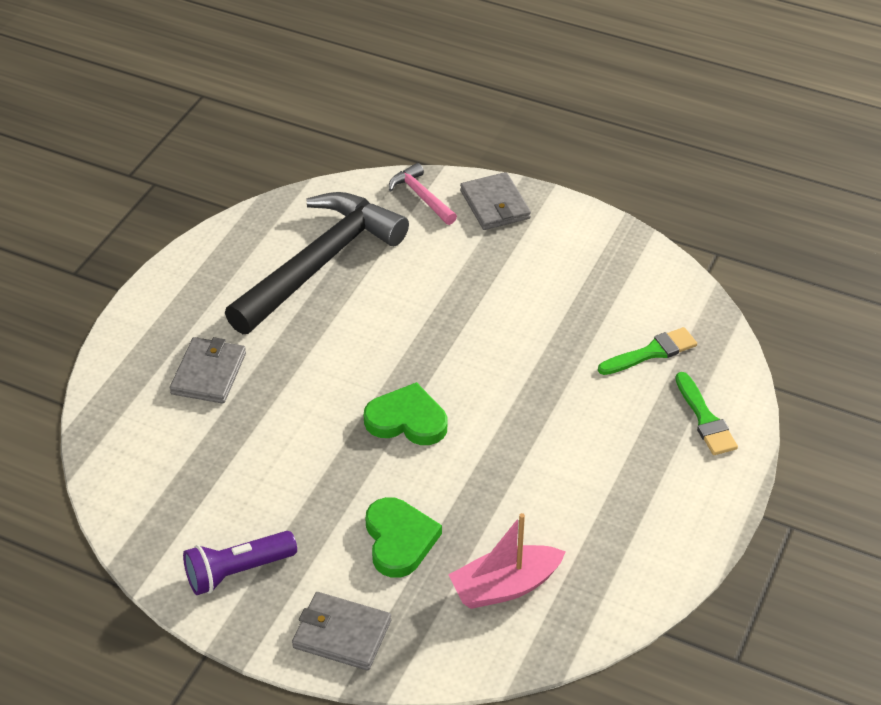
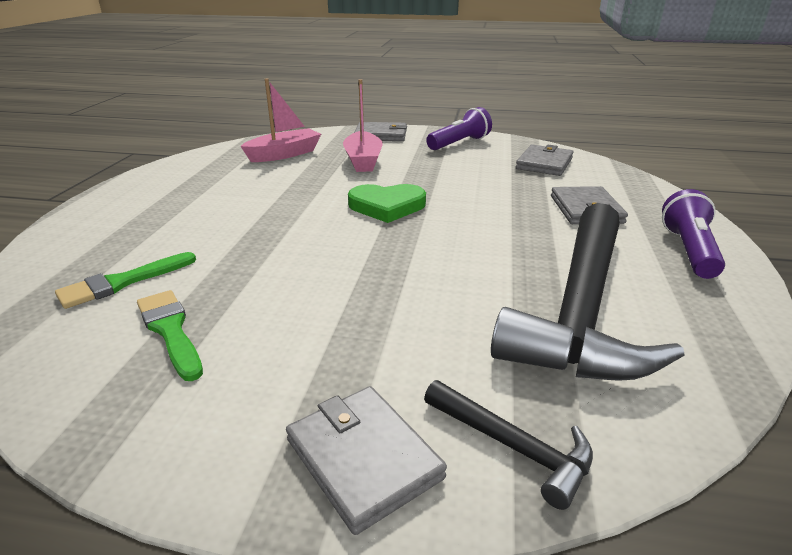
camera: 165 degrees right, 15 degrees down
(167, 481) = (544, 163): none -> grey wallet
(179, 300) = (689, 251): none -> purple flashlight
(399, 540) = (363, 161): green heart -> pink boat
(421, 196) = (513, 446): pink hammer -> black hammer
(705, 419) = (86, 240): green brush -> green brush (170, 330)

